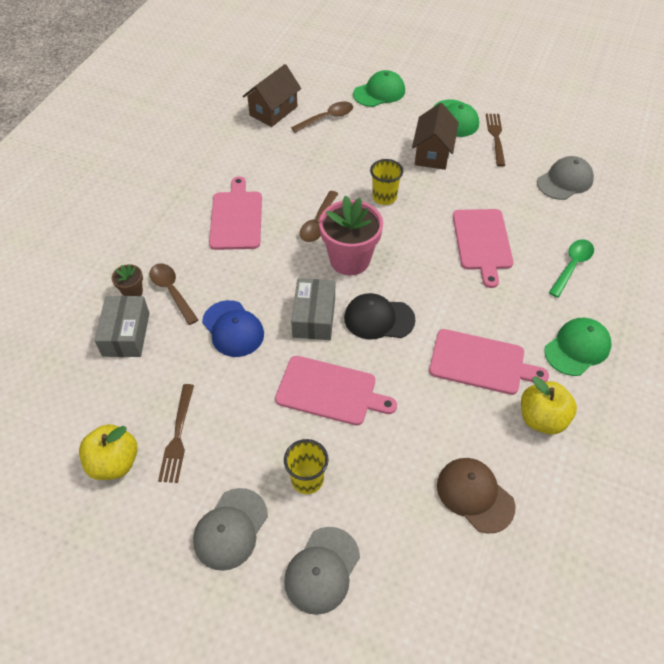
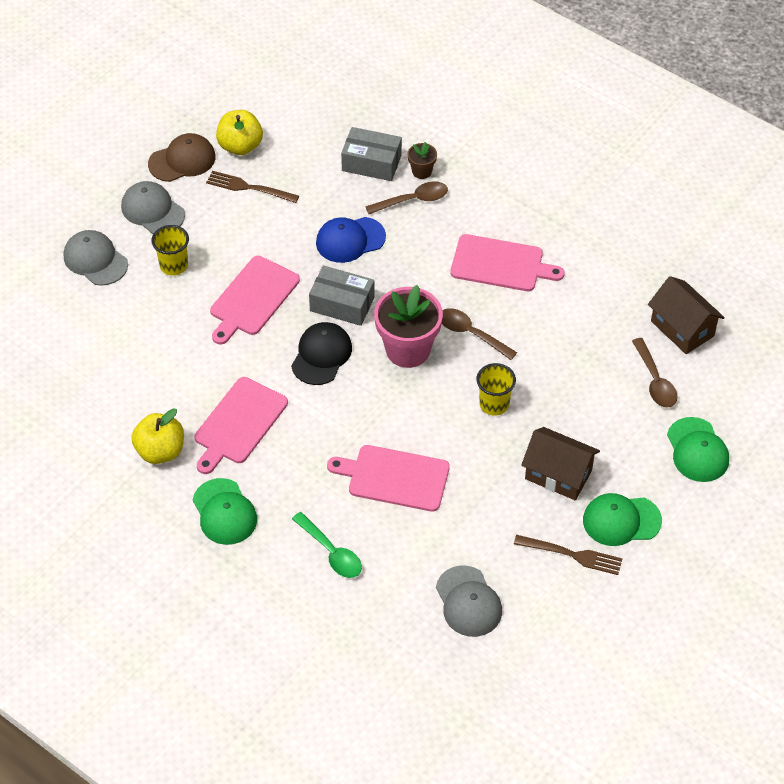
camera: 105 degrees right, 0 degrees up
(474, 495) = (111, 375): brown cap -> brown cap (182, 160)

